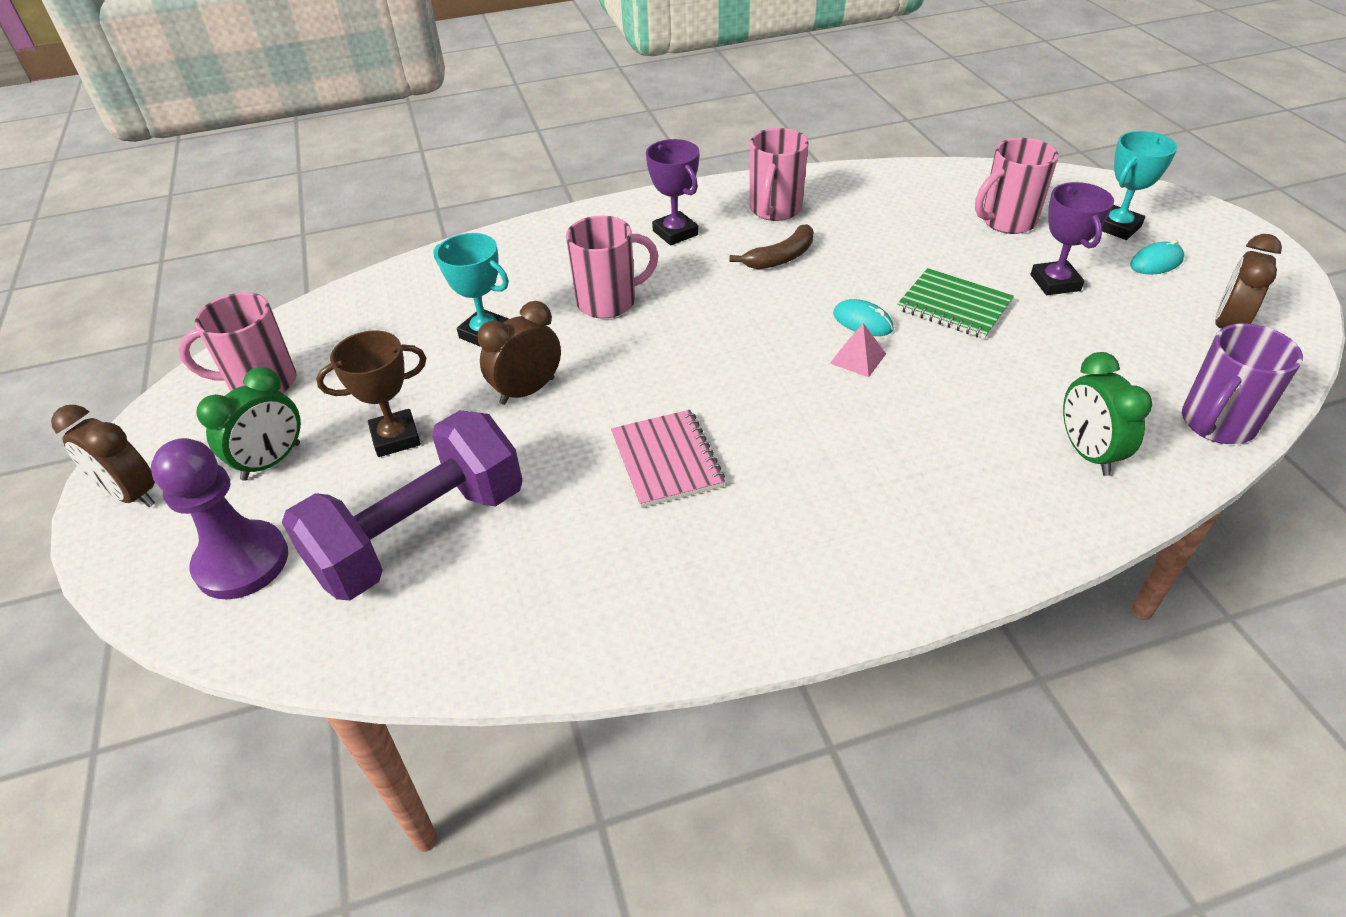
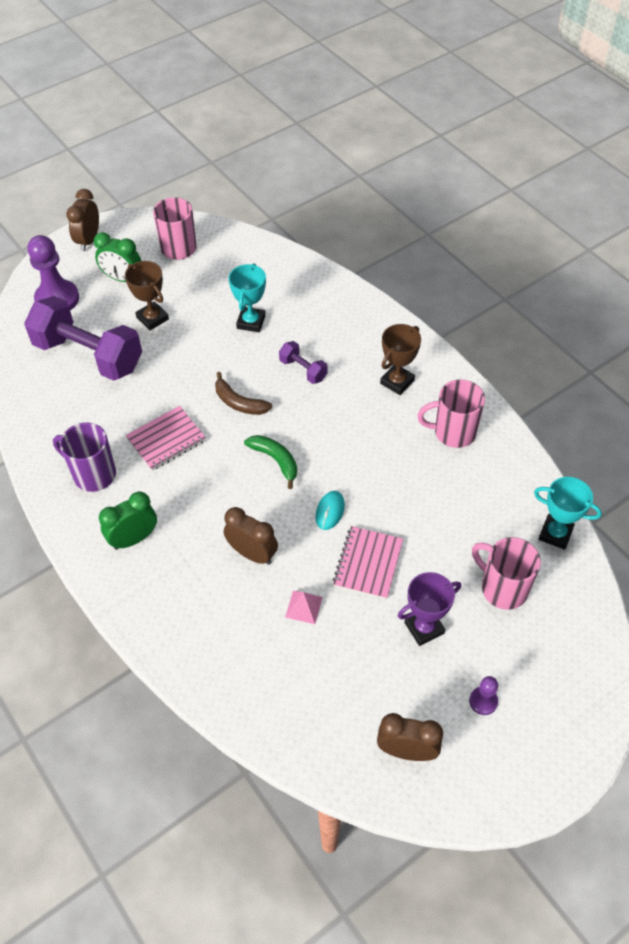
camera: 70 degrees right, 10 degrees up
(527, 391) = (206, 359): brown clock -> brown clock (252, 554)
(609, 302) = (303, 370): pink mug -> purple dumbbell
(675, 233) = (397, 382): purple trophy -> brown trophy
(758, 353) = (276, 460): none -> green banana
(781, 257) = (390, 449): brown banana -> brown banana (239, 402)
(858, 358) = (288, 515): pink pyramid -> pink pyramid (304, 607)
(954, 306) = (368, 563): green notebook -> pink notebook
(1087, 453) = (231, 655): green clock -> green clock (133, 539)
(1117, 227) = (529, 672): turquoise trophy -> turquoise trophy (555, 534)
(1156, 262) = (483, 701): turquoise mouse -> purple pawn
(1216, 424) = (283, 735): purple mug -> purple mug (93, 474)

